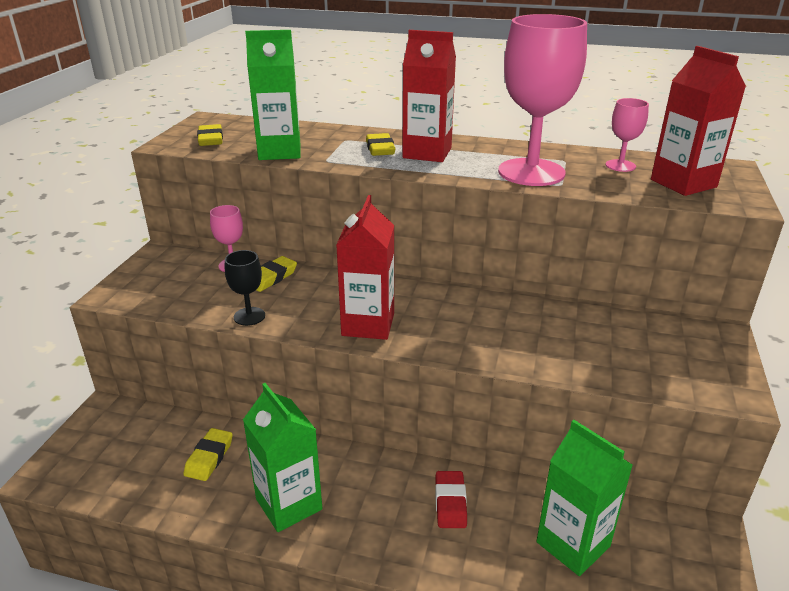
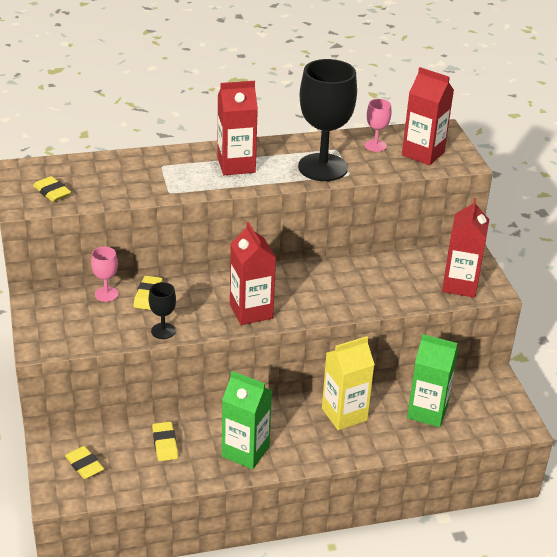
camera: 30 degrees left, 5 degrees up
(279, 152) = (124, 192): green carton -> none
(380, 149) = (198, 169): yellow eraser -> yellow eraser (84, 465)
(450, 502) = (344, 414): red eraser -> yellow carton
(531, 172) = (322, 167): pink goblet -> black goblet
(683, 372) = (460, 285): none -> red carton

